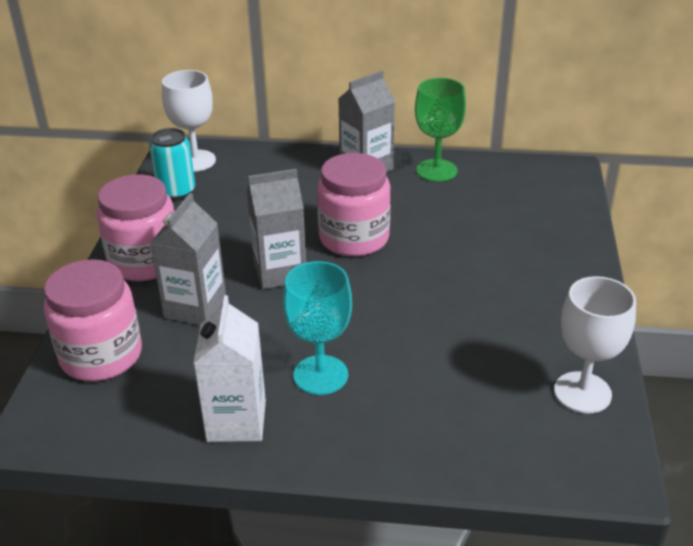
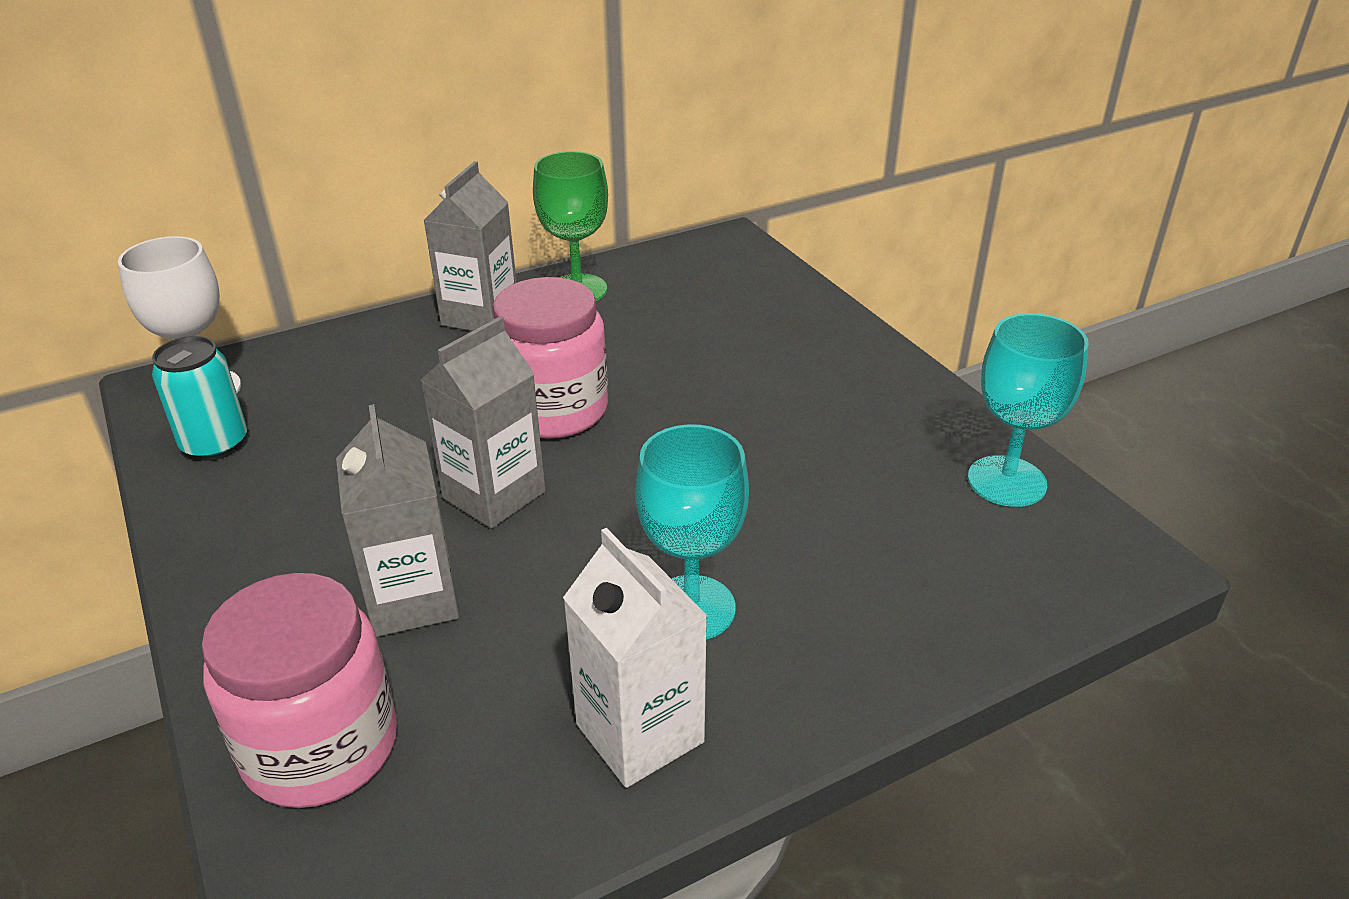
camera: 35 degrees left, 0 degrees up
(144, 261) = (258, 567): pink jar -> none
(582, 392) = (1006, 481): white goblet -> turquoise goblet

